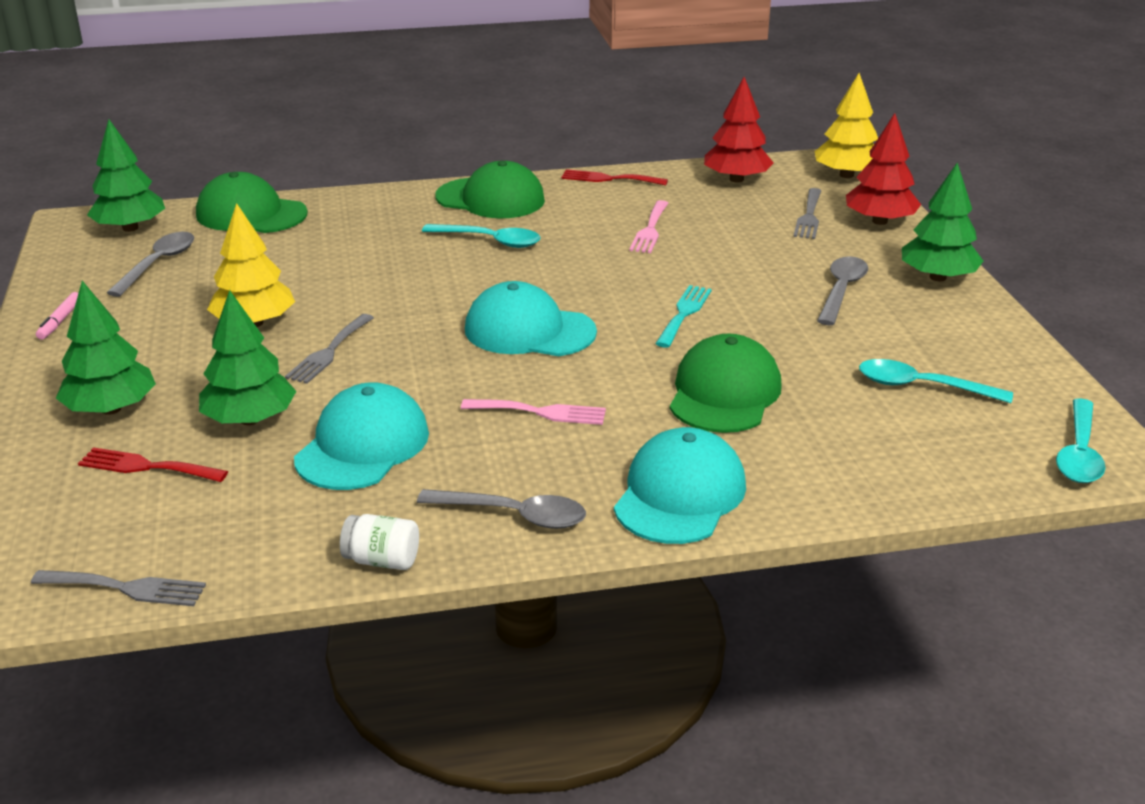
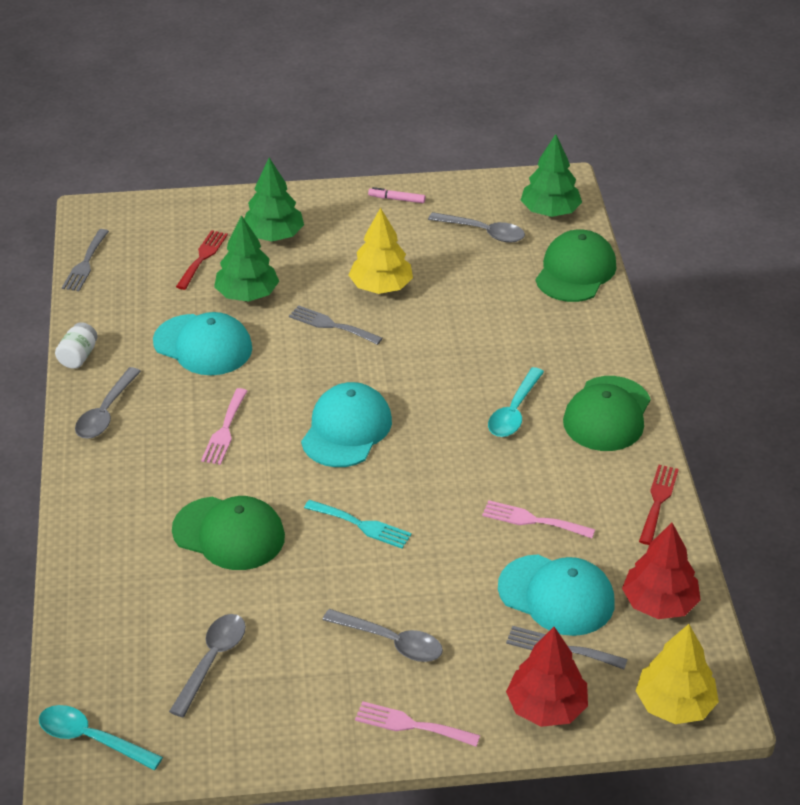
camera: 95 degrees right, 10 degrees up
(680, 495) = (105, 493): turquoise cap -> turquoise cap (556, 595)
(922, 386) = (212, 661): turquoise spoon -> grey spoon
(937, 277) = (411, 725): green tree -> pink fork

